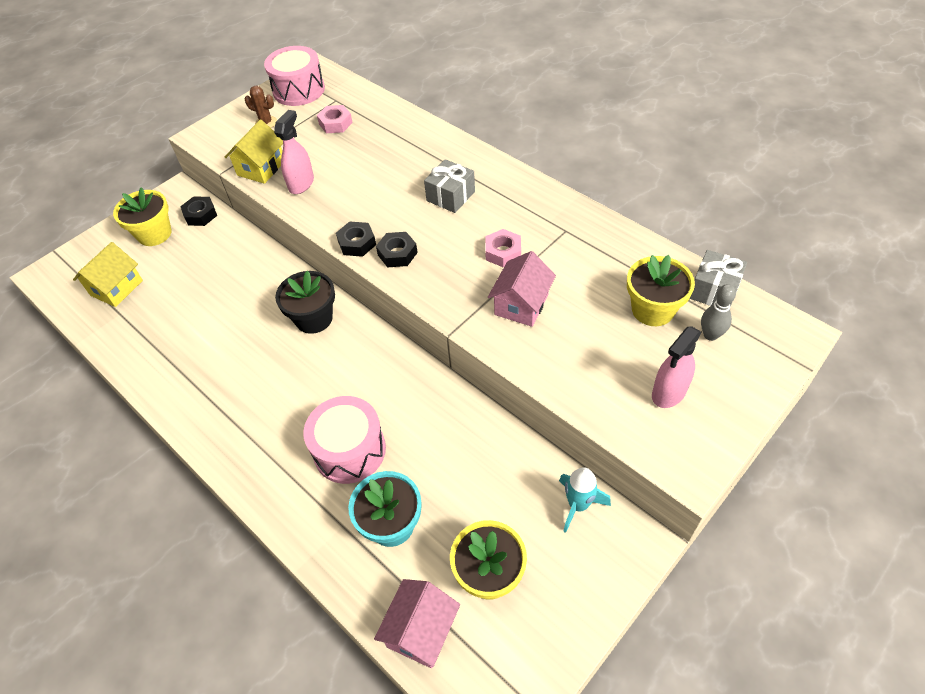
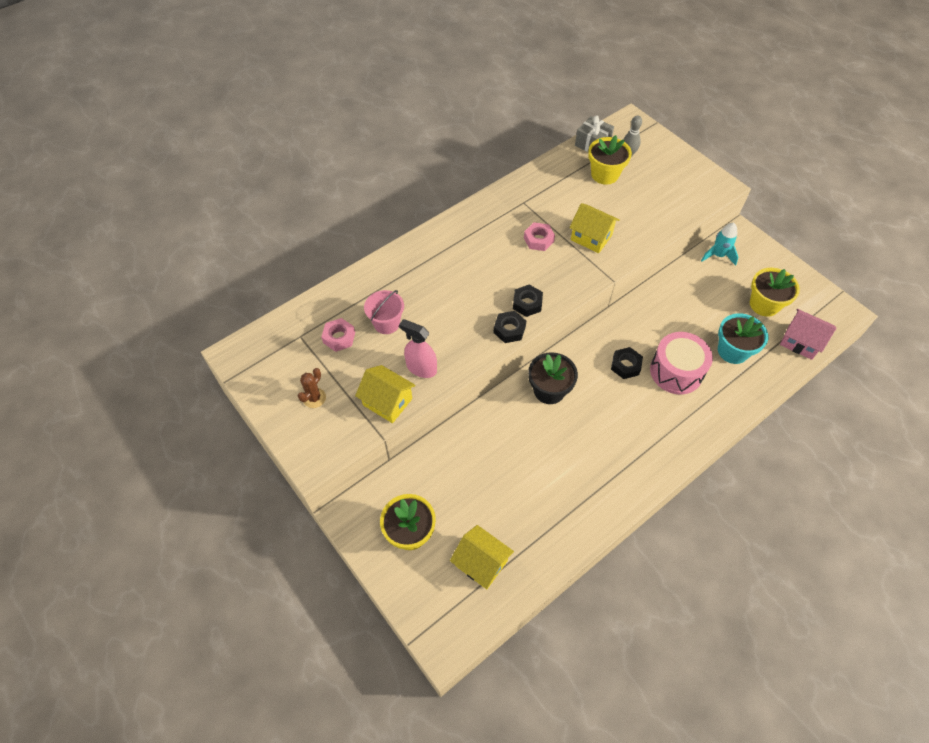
camera: 85 degrees left, 5 degrees up
(200, 215) = (393, 488): black nut -> black nut (625, 365)
(299, 90) = (268, 367): pink drum -> none
(356, 150) = (386, 323): none -> pink bucket
(450, 196) = (468, 263): grey gift -> none
(521, 304) = (591, 237): pink house -> yellow house
(669, 392) = (670, 182): pink spray bottle -> none

